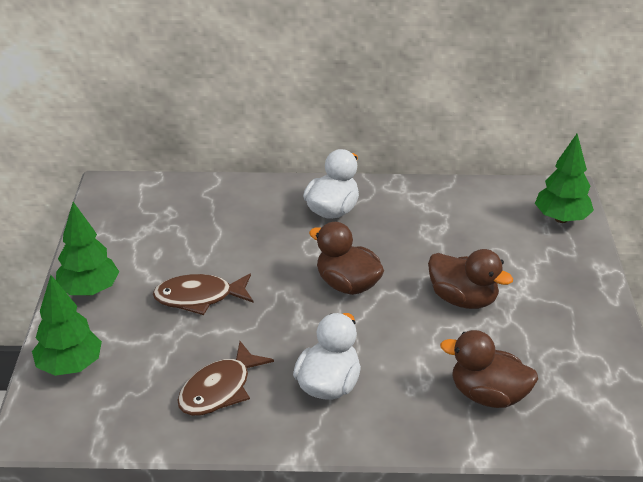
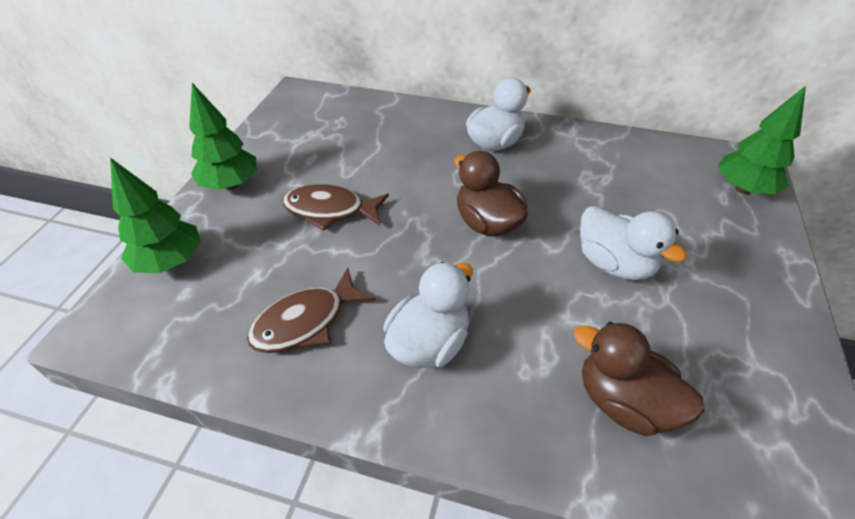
camera: 15 degrees right, 10 degrees up
(463, 299) = (614, 264): brown duck -> white duck

